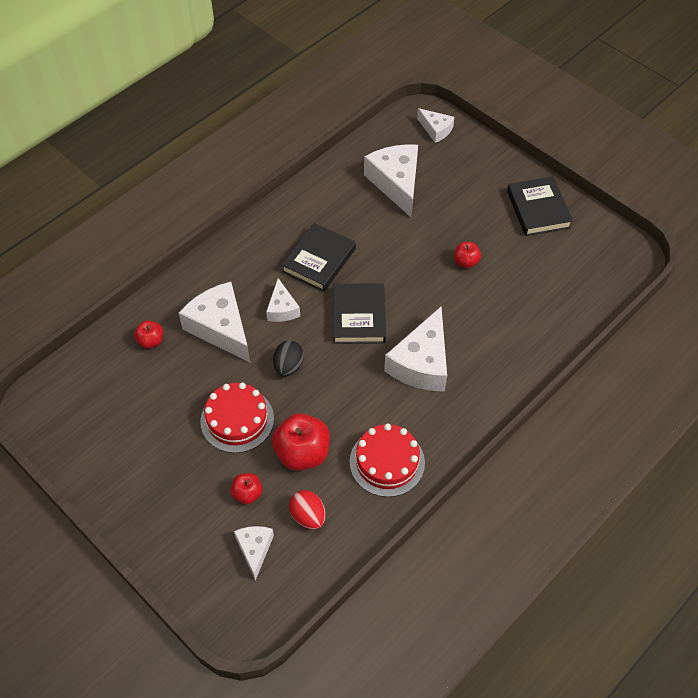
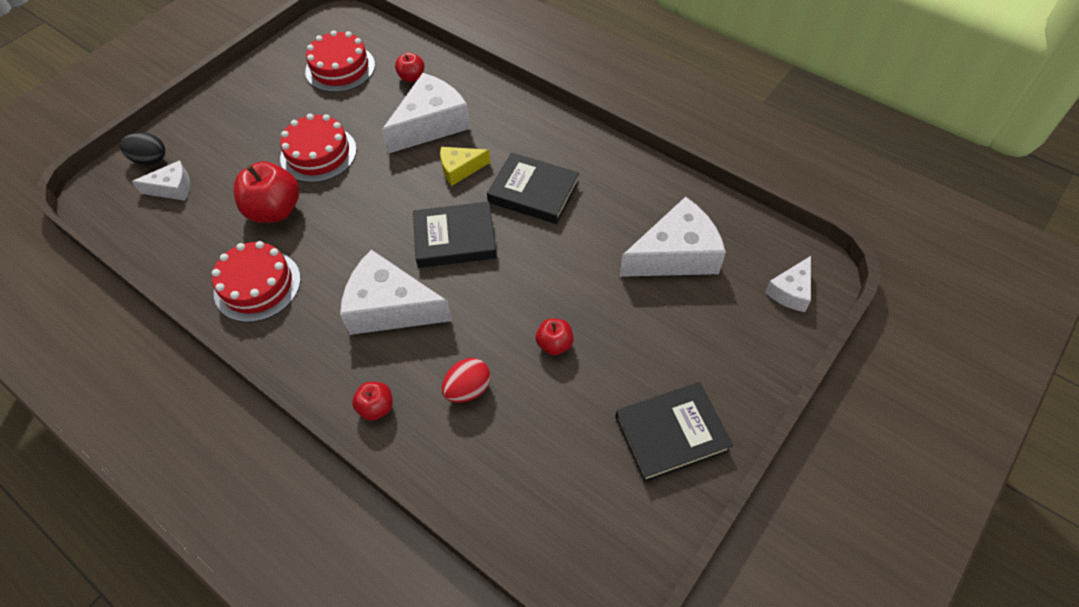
camera: 85 degrees right, 0 degrees up
(117, 403) = (340, 68): none -> red cake
(247, 494) = (233, 174): red apple -> red apple (376, 407)
(282, 309) = (460, 169): white cheese -> yellow cheese
(288, 366) = (383, 185): black egg -> black egg (150, 160)
(308, 516) = (201, 224): red egg -> red egg (468, 389)

